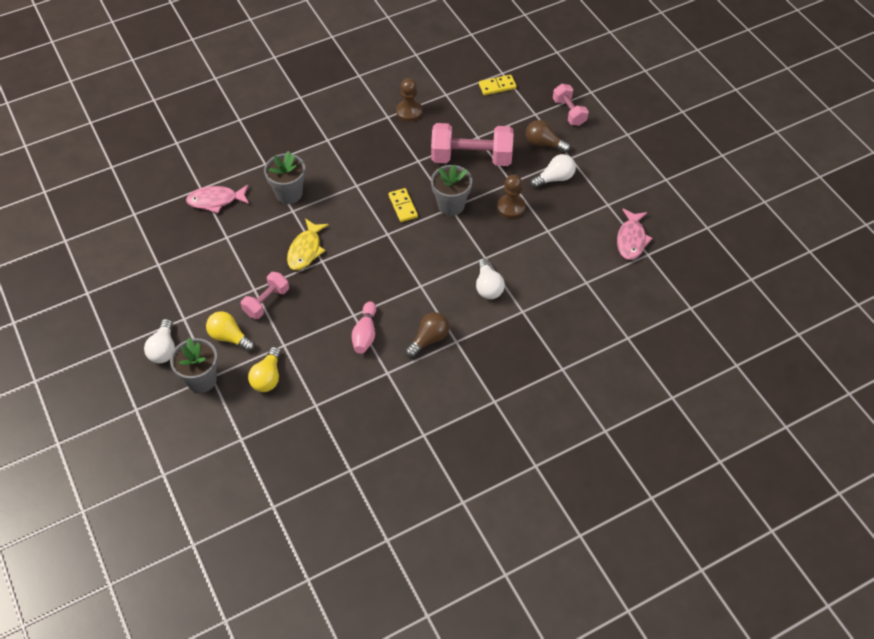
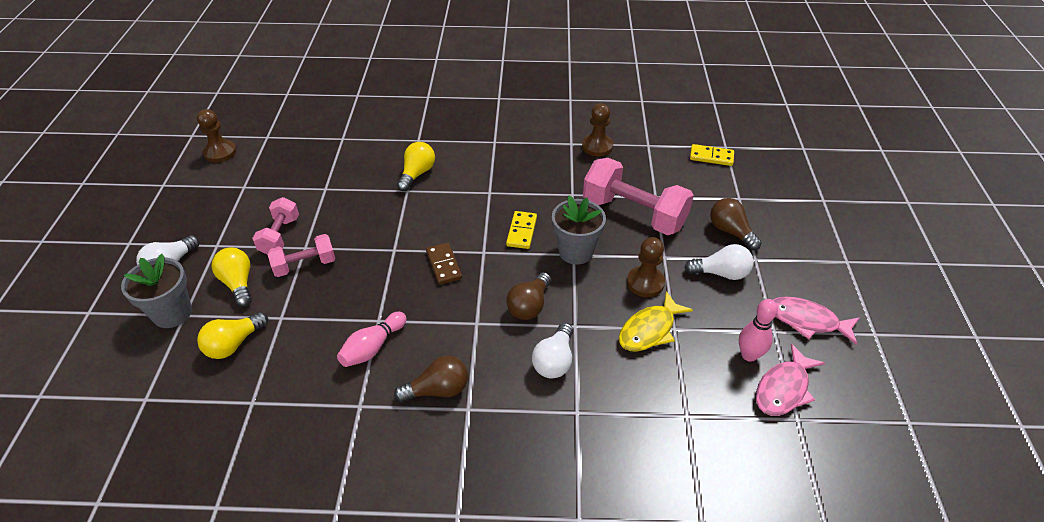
camera: 30 degrees right, 10 degrees down
(107, 244) = (220, 152): none -> brown pawn
(216, 200) = (345, 153): pink fish -> pink fish (807, 321)
(289, 193) = (417, 174): grey flower pot -> yellow light bulb
(306, 250) = (387, 232): yellow fish -> yellow fish (649, 330)
(367, 256) = (443, 265): none -> brown domino
(447, 258) = (529, 306): none -> brown light bulb
(569, 112) = (783, 211): pink dumbbell -> pink dumbbell (280, 236)
(601, 227) = (749, 355): none -> pink bowling pin

